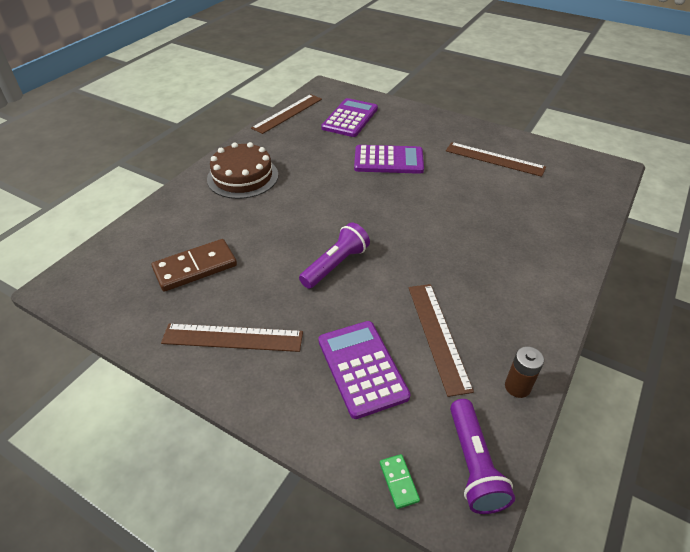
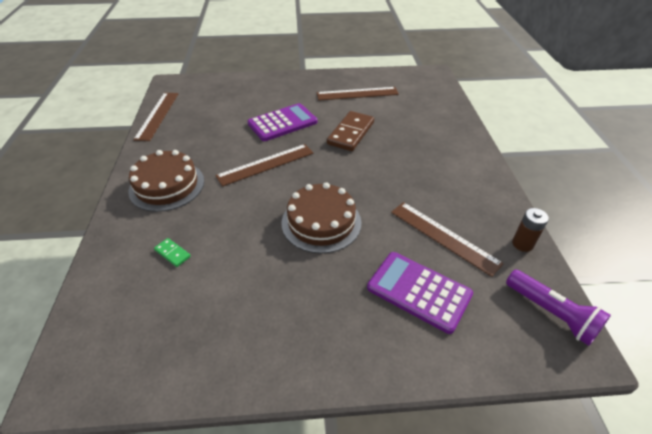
camera: 35 degrees left, 0 degrees up
(195, 267) = (199, 287): brown domino -> brown domino (351, 133)
(232, 338) = (295, 329): brown ruler -> brown ruler (266, 164)
(335, 265) = (321, 222): purple flashlight -> brown cake
(350, 118) = (218, 101): purple calculator -> none
(398, 482) = (524, 359): green domino -> green domino (172, 253)

